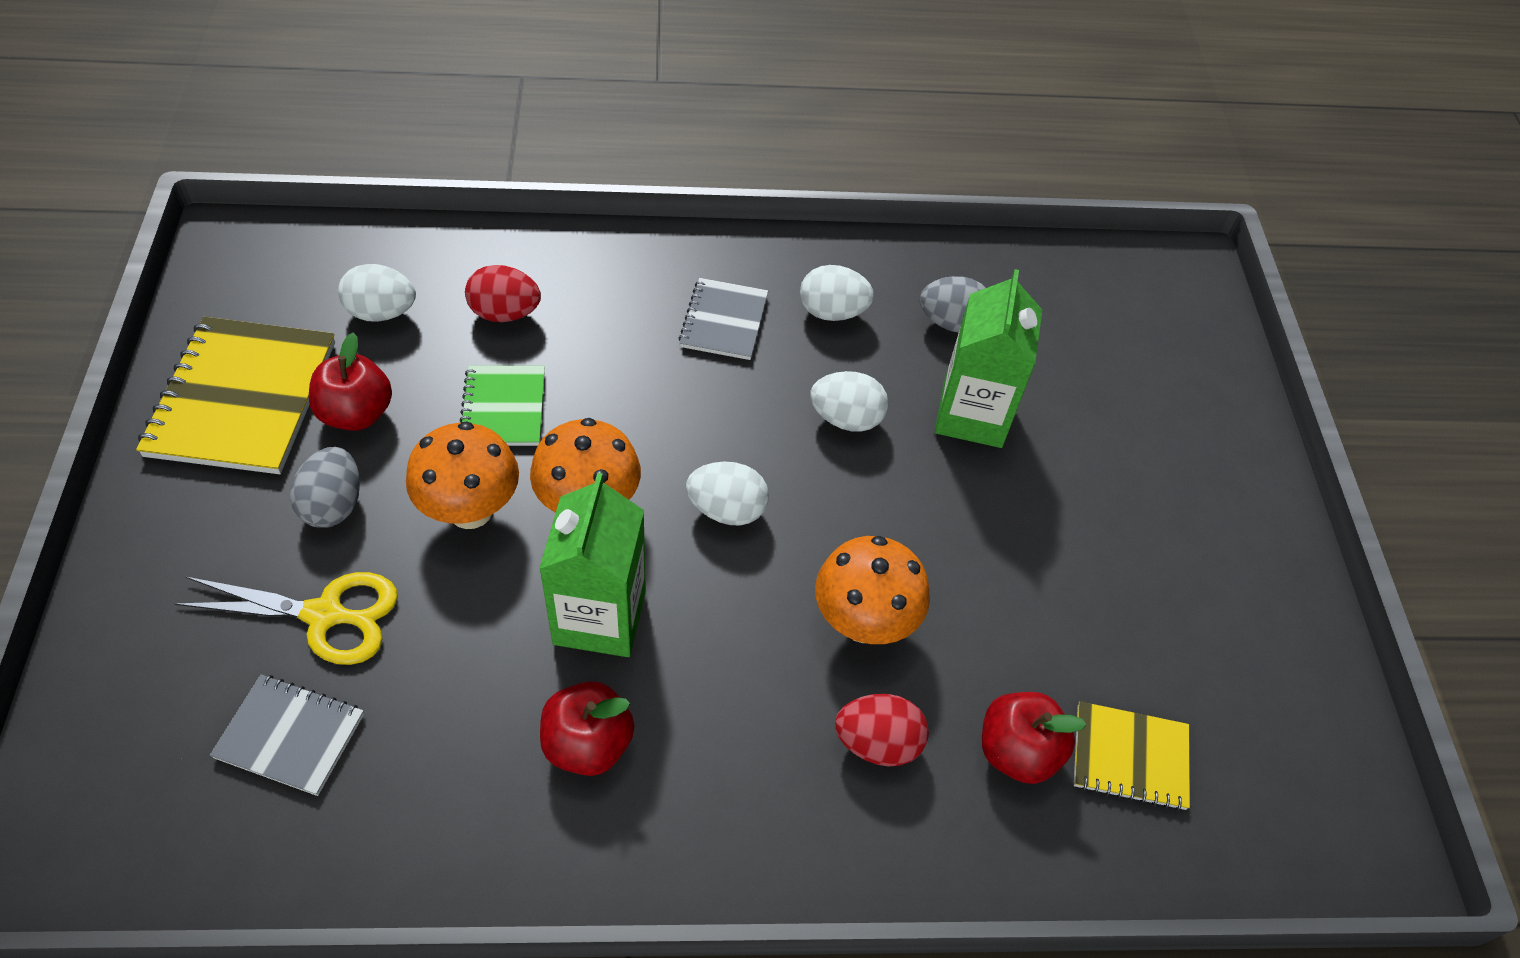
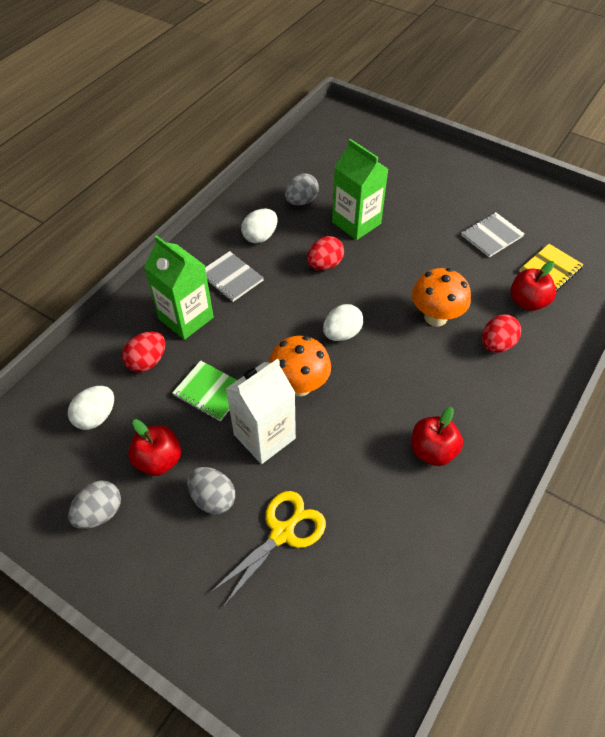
camera: 50 degrees left, 0 degrees up
(243, 398) = (100, 513): yellow notebook -> grey egg
(290, 736) = (347, 581): grey notebook -> grey notebook (491, 236)
(470, 510) = (264, 436): orange mushroom -> white carton
(599, 617) = (366, 412): green carton -> green carton (186, 318)
(846, 419) = (325, 265): white egg -> red egg

